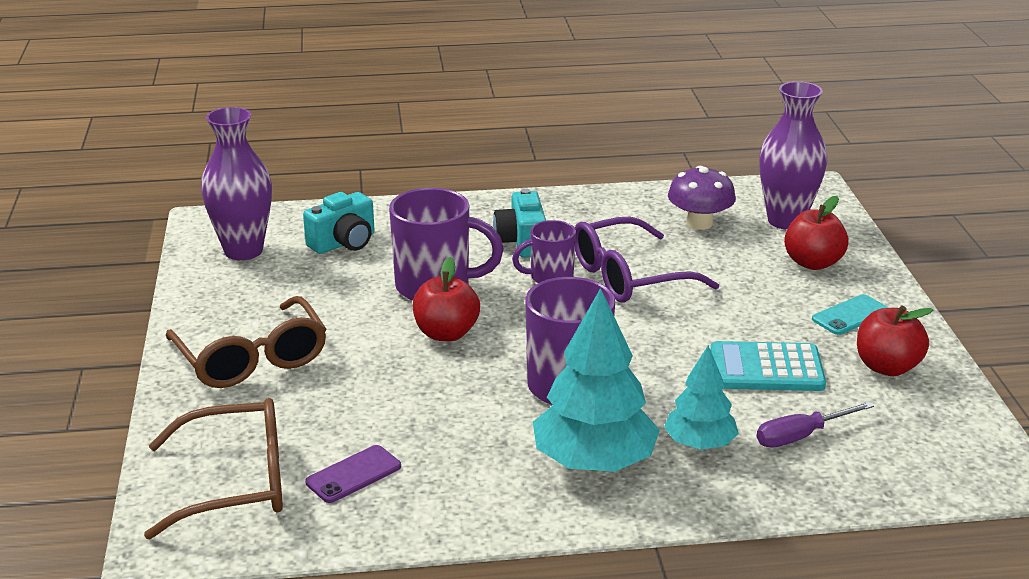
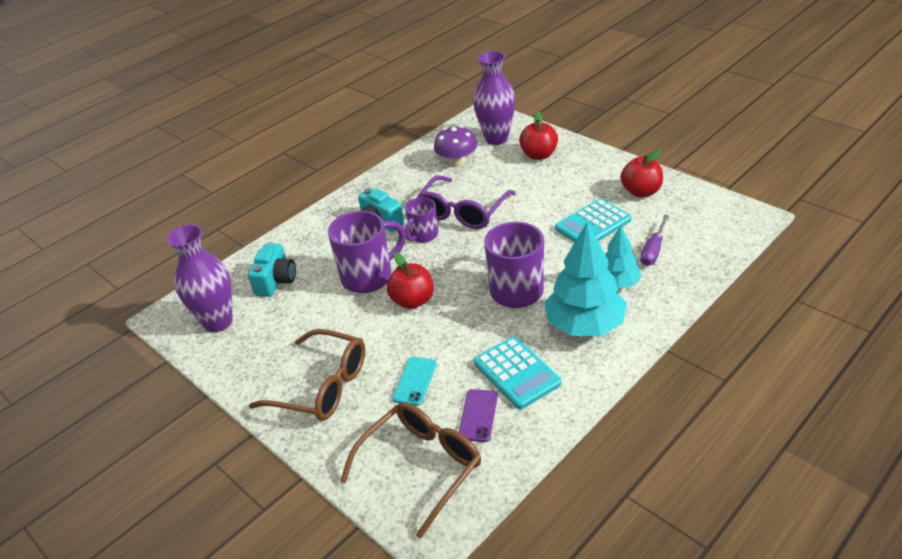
camera: 35 degrees left, 10 degrees up
(449, 461) = (516, 373): none -> turquoise calculator
(850, 315) = (591, 174): turquoise phone -> turquoise phone (415, 381)

